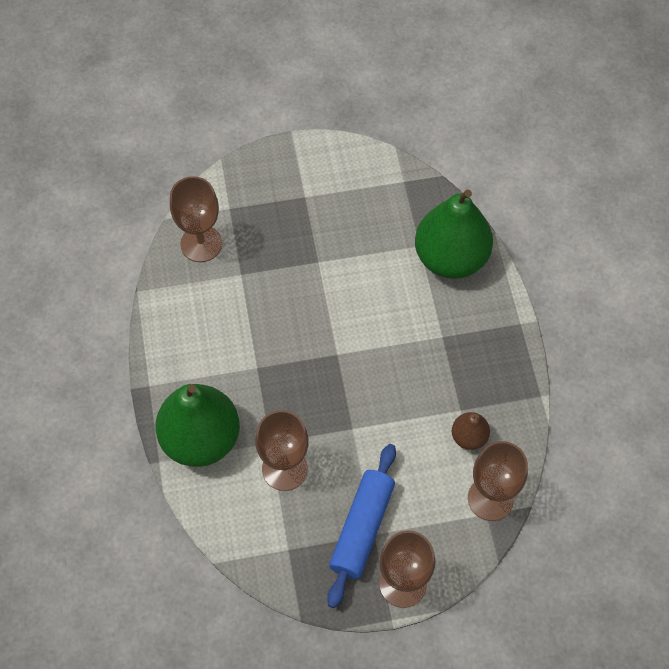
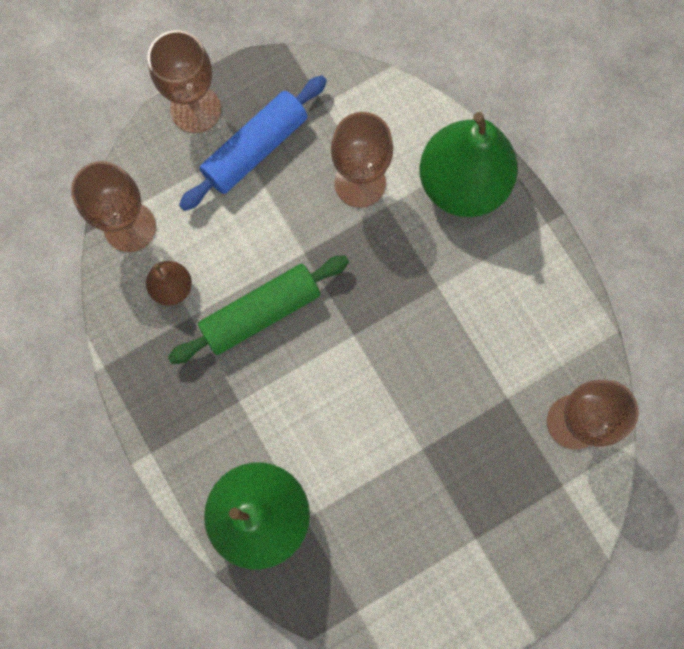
camera: 160 degrees right, 15 degrees up
(362, 528) = (255, 149): blue rolling pin -> blue rolling pin turned 45 degrees clockwise
(404, 394) = (260, 313): none -> green rolling pin

